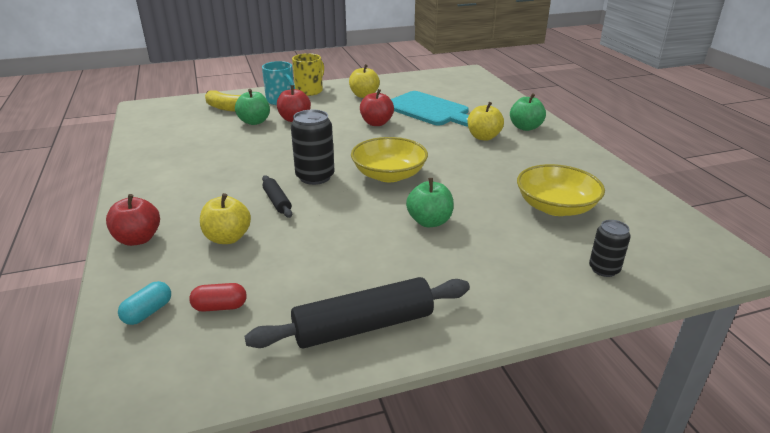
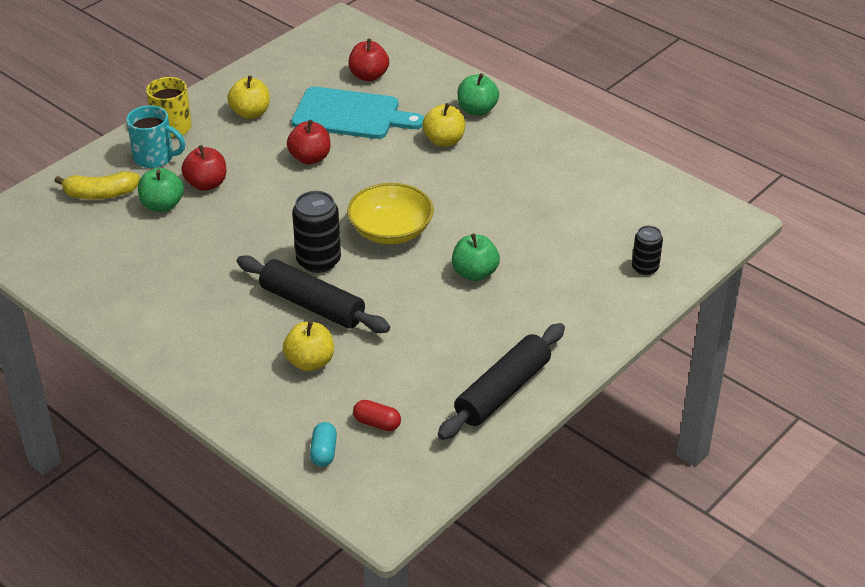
camera: 30 degrees left, 10 degrees up
(138, 239) = (226, 397): red apple -> red apple (369, 76)
(220, 307) = (377, 423): red capsule -> red capsule turned 60 degrees clockwise
(277, 201) = (312, 305): black rolling pin -> black rolling pin, size x1.96
(555, 207) = (571, 214): yellow bowl -> none

